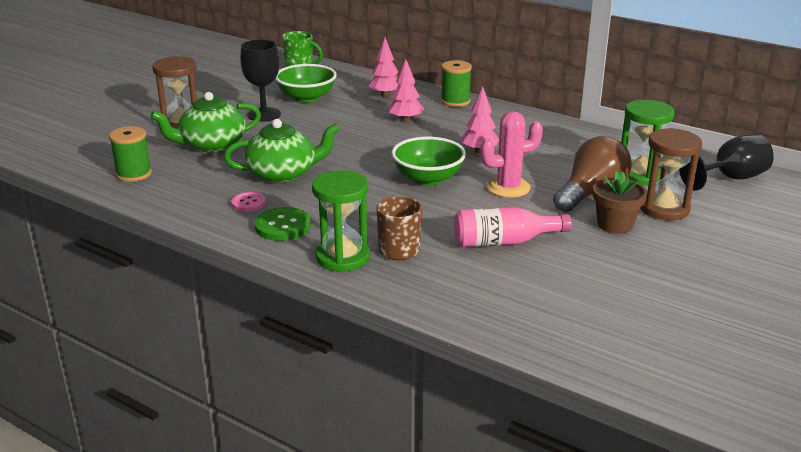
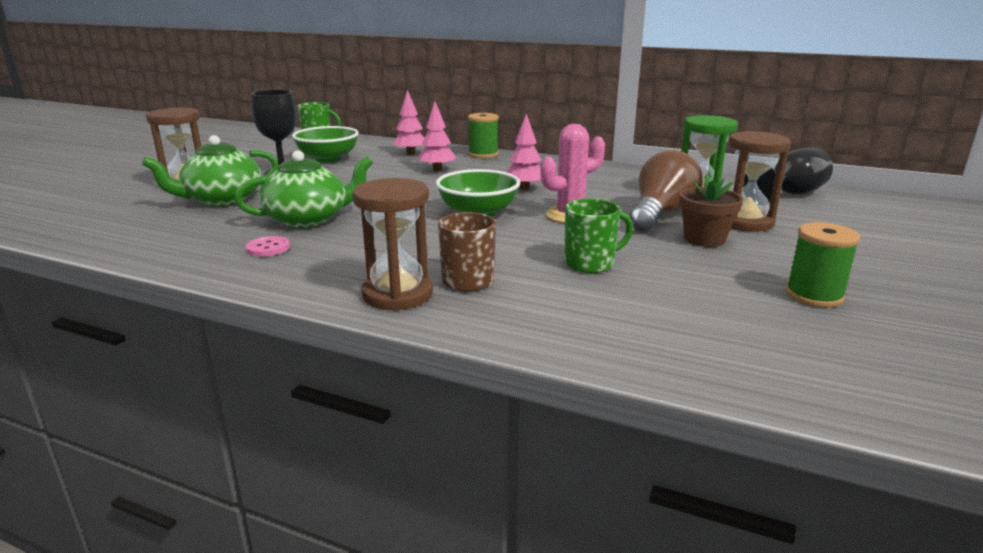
camera: 10 degrees left, 5 degrees down
(134, 174) = (121, 230): green spool -> green spool (814, 295)
(283, 226) = (314, 267): green button -> none
(342, 257) = (397, 294): green hourglass -> brown hourglass
(504, 242) = (590, 263): pink bottle -> green mug

